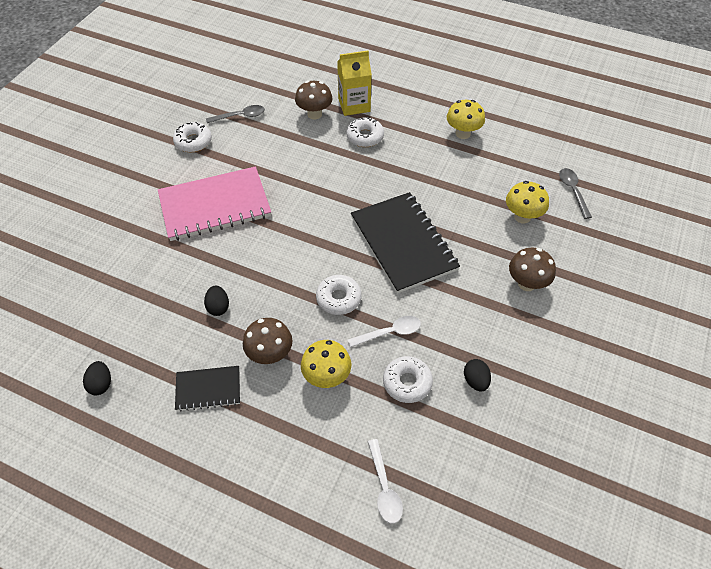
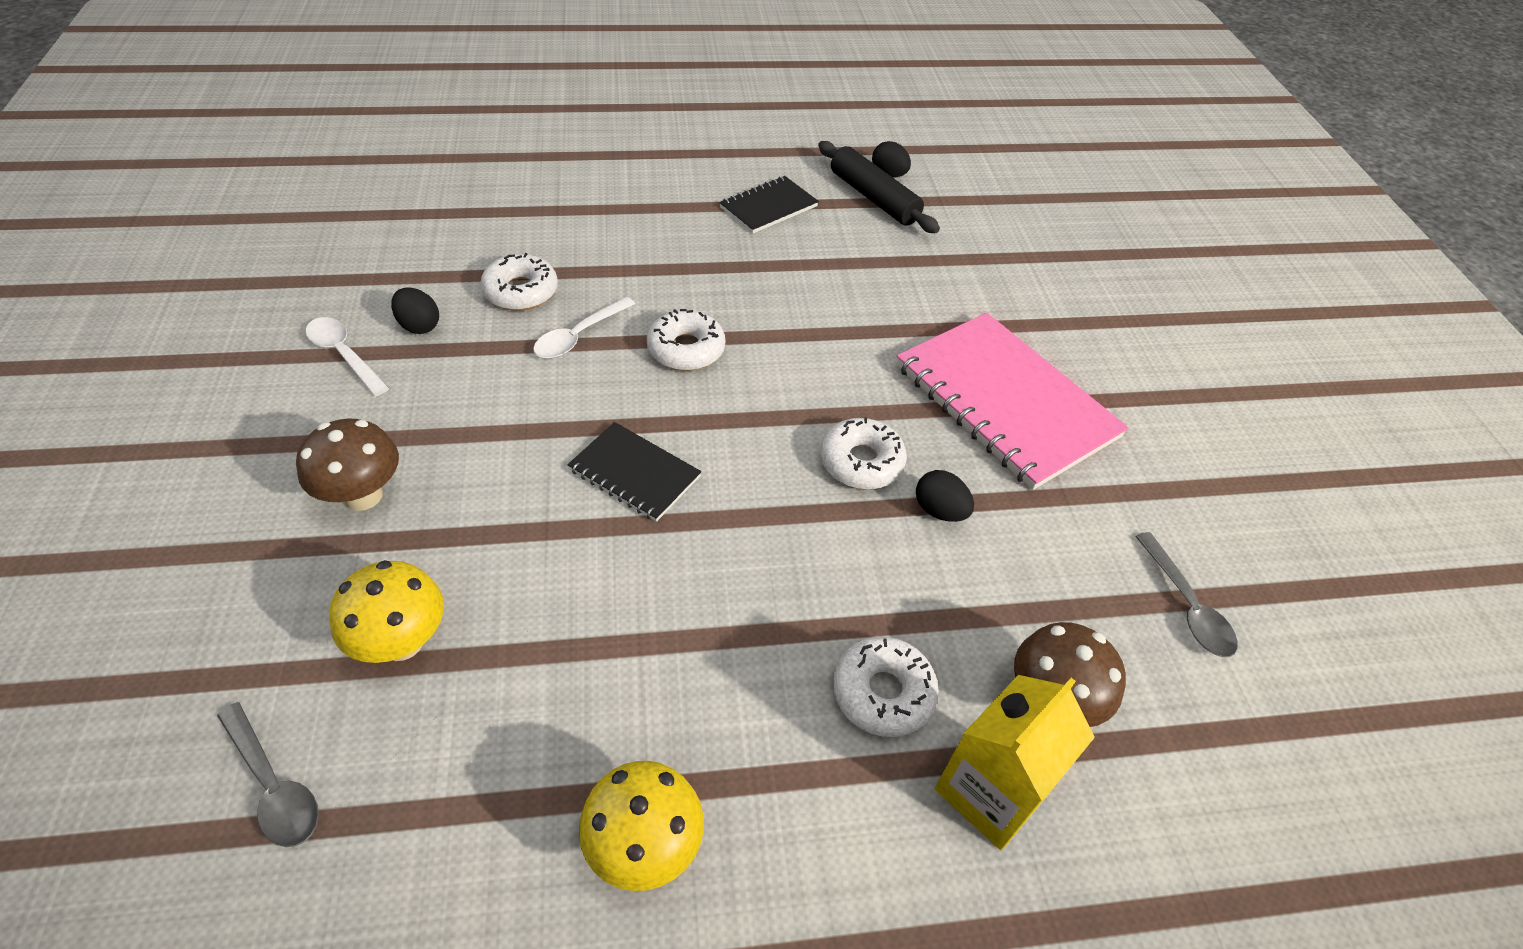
camera: 145 degrees right, 5 degrees down
(134, 365) = (873, 198): none -> black rolling pin
(193, 142) = (1187, 499): white donut -> white donut (861, 462)
(215, 206) = (1005, 401): pink notebook -> pink notebook turned 75 degrees counterclockwise
(218, 307) = (844, 279): black egg -> black egg (939, 511)
(240, 116) = (1186, 606): grey spoon -> grey spoon turned 60 degrees counterclockwise
(270, 354) = (727, 258): brown mushroom -> none
(327, 377) = (635, 262): yellow mushroom -> none
(384, 487) = (499, 199): white spoon -> white spoon (344, 355)
(403, 243) = (634, 473): black notebook -> black notebook, size x0.51

